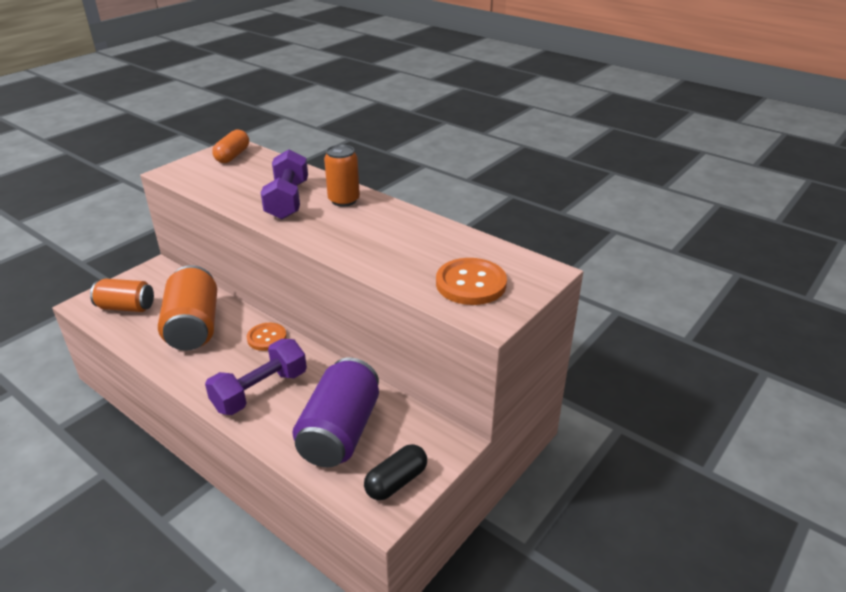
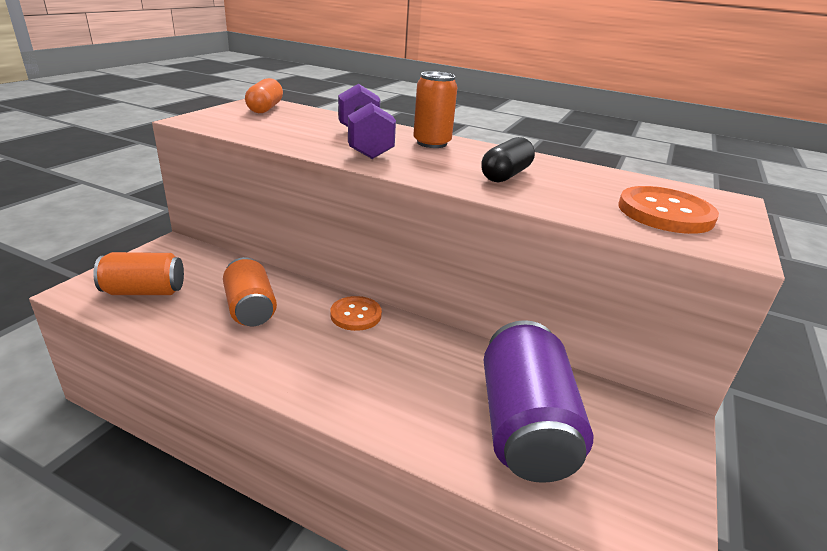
camera: 15 degrees left, 5 degrees down
(193, 327) = (250, 308): orange can -> orange can, size x0.63
(260, 391) = (383, 382): purple dumbbell -> none
(396, 482) = (648, 489): black capsule -> black capsule (506, 175)

